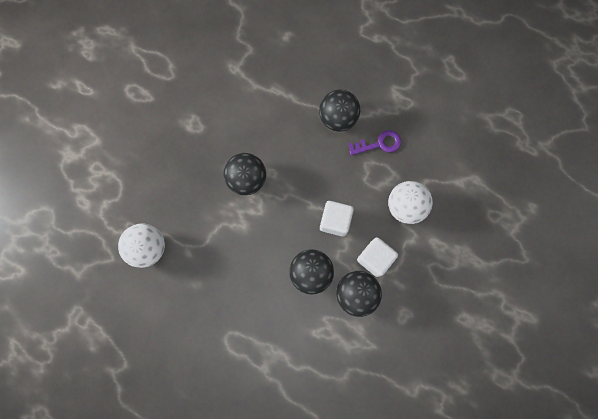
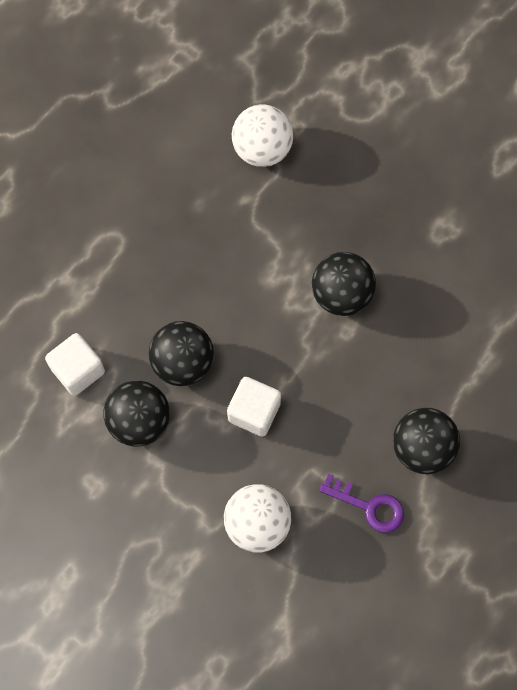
camera: 100 degrees right, 5 degrees down
(374, 258) = (185, 459): white cube -> white cube (78, 370)
(379, 144) = (369, 506): purple key -> purple key turned 60 degrees counterclockwise

